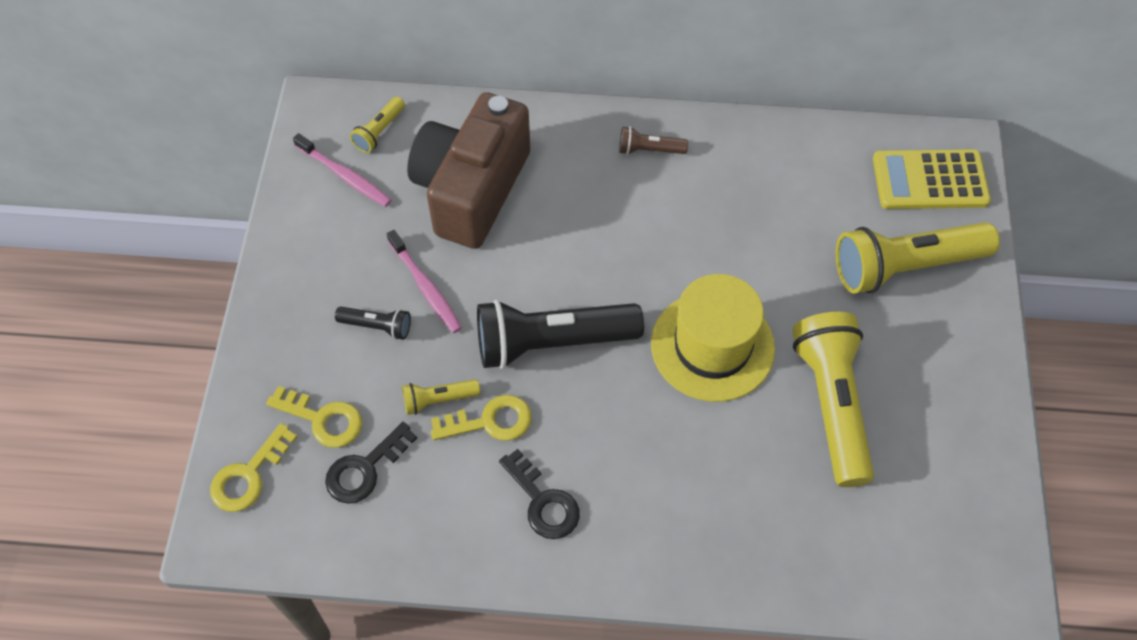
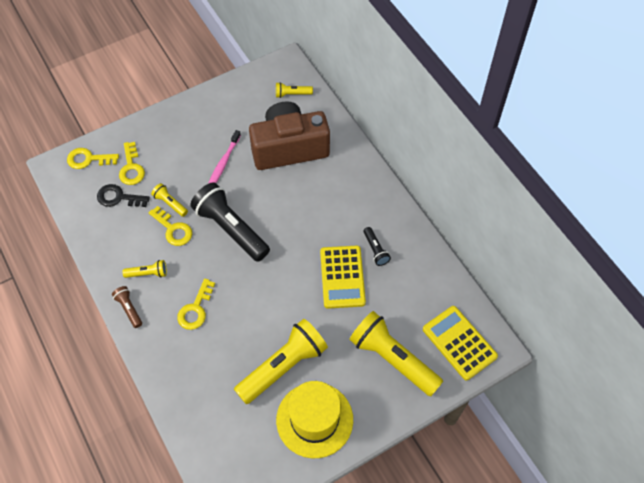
camera: 55 degrees right, 0 degrees up
(345, 176) = (258, 97): pink toothbrush -> none
(377, 326) = (190, 158): black flashlight -> black flashlight (375, 250)
(543, 501) = (148, 273): black key -> yellow flashlight
(649, 150) = (371, 205): brown flashlight -> brown flashlight (129, 309)
(656, 467) = (196, 309): none -> yellow key
(712, 346) = (278, 296): yellow hat -> yellow hat (314, 420)
(739, 250) = (342, 277): none -> yellow calculator

